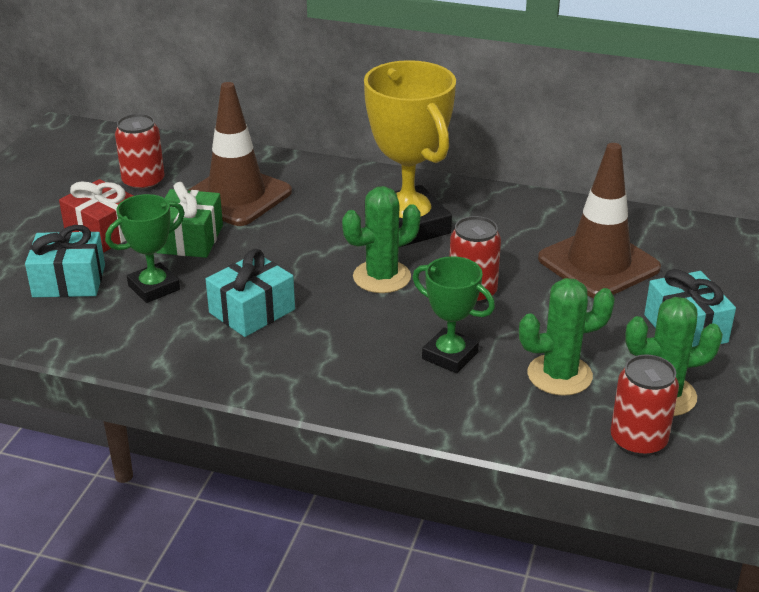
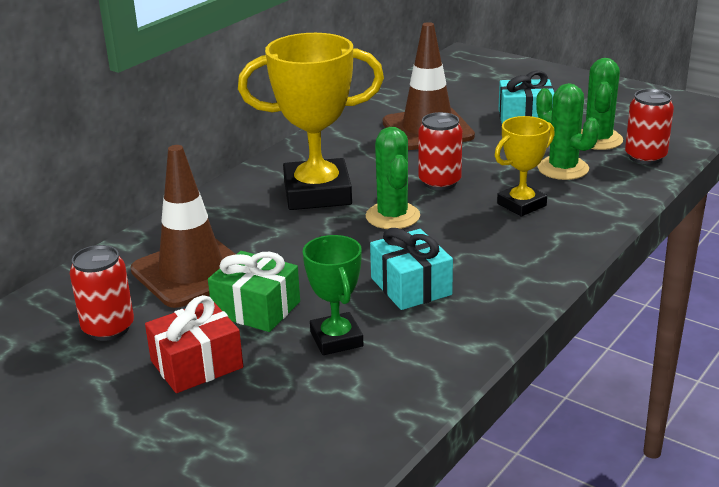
camera: 70 degrees left, 5 degrees down
(69, 281) = (287, 396): turquoise gift -> none
(450, 355) = (521, 205): green trophy -> yellow trophy
(559, 375) = (563, 168): green cactus -> green cactus turned 45 degrees counterclockwise

